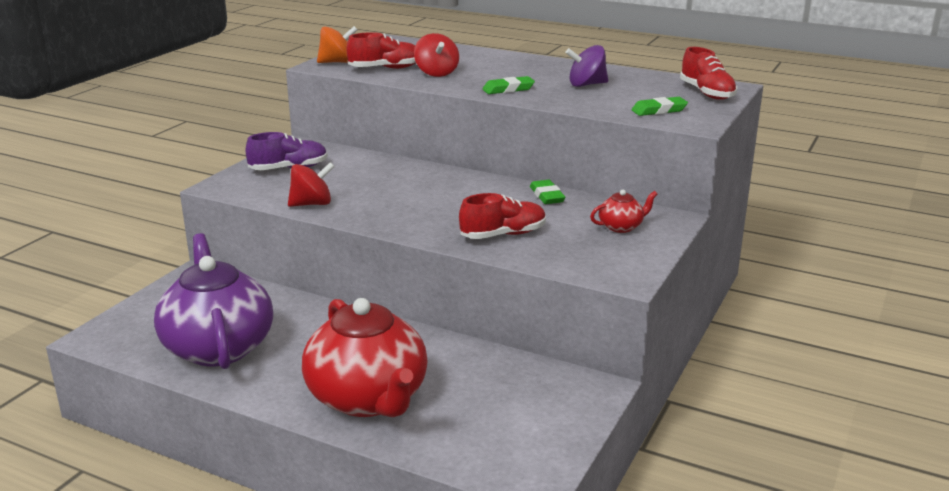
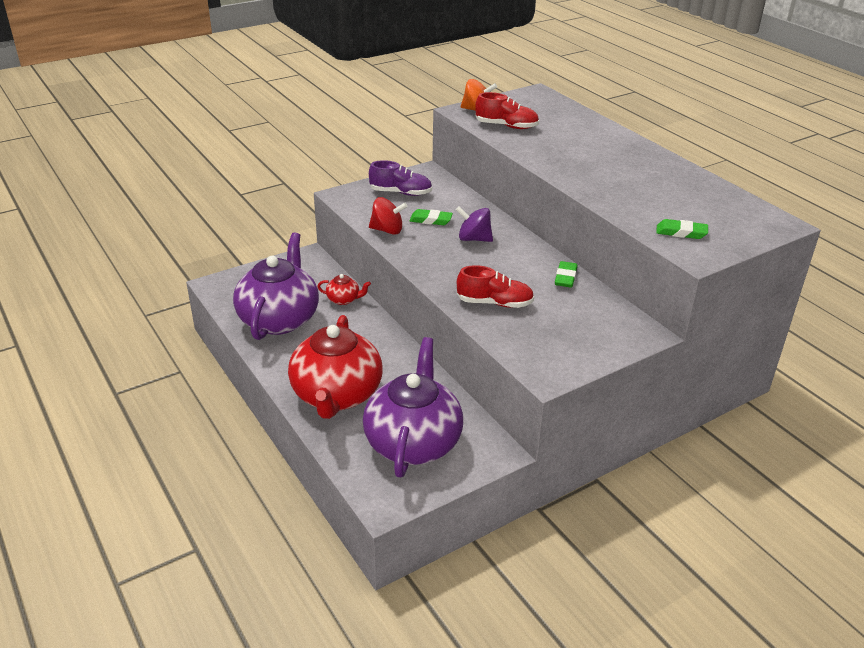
camera: 30 degrees right, 10 degrees up
(436, 73) = (541, 141): red spinning top -> none
(502, 411) = (413, 442): none -> purple teapot
(508, 89) = (579, 174): green eraser -> green eraser (431, 220)
(586, 85) = (651, 186): purple spinning top -> purple spinning top (474, 239)
(621, 227) = (594, 327): red teapot -> red teapot (344, 299)
(707, 93) = (750, 225): red shoe -> none

